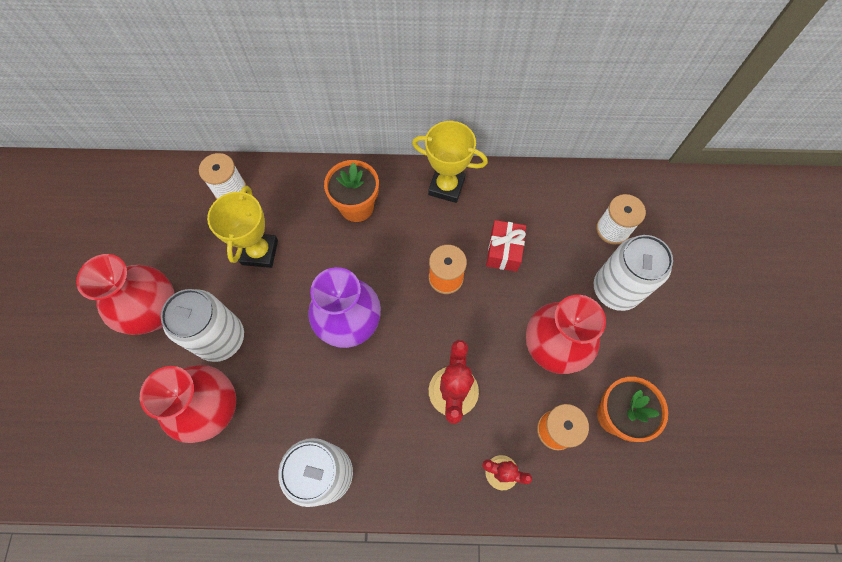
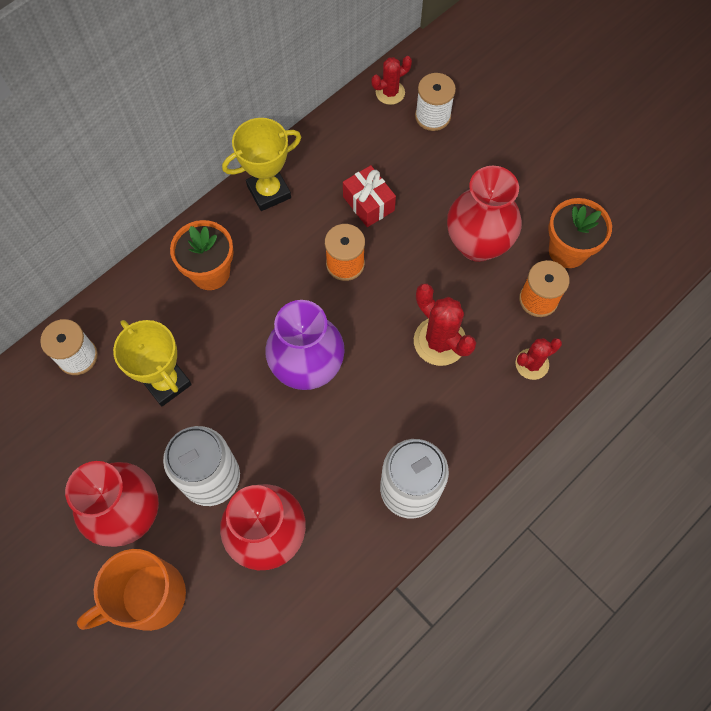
camera: 45 degrees left, 0 degrees up
(112, 375) = (149, 596): none -> orange mug
(598, 188) = (390, 92): none -> red cactus
(615, 289) = (479, 160): white can -> none

